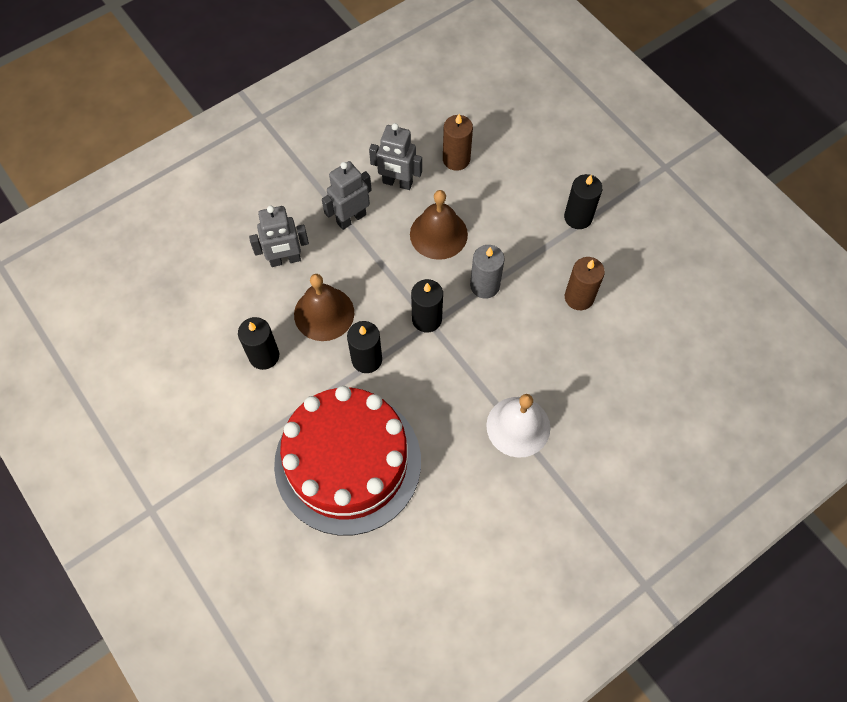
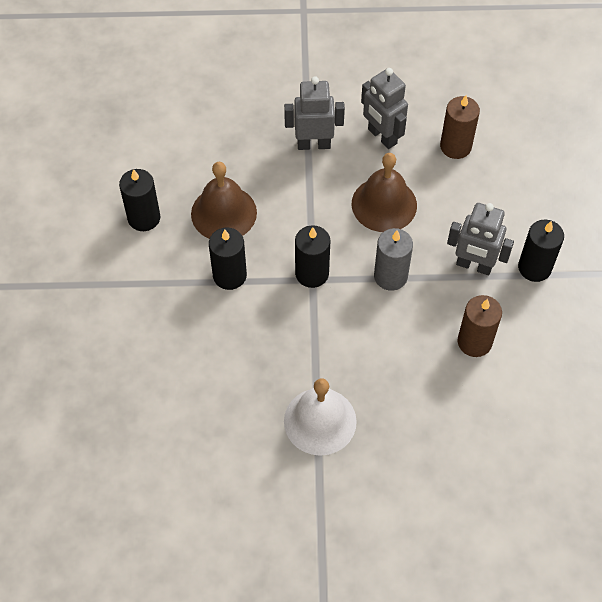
camera: 35 degrees right, 5 degrees down
(285, 260) = (226, 147): grey robot -> grey robot (474, 265)
(348, 462) = (143, 353): red cake -> none

